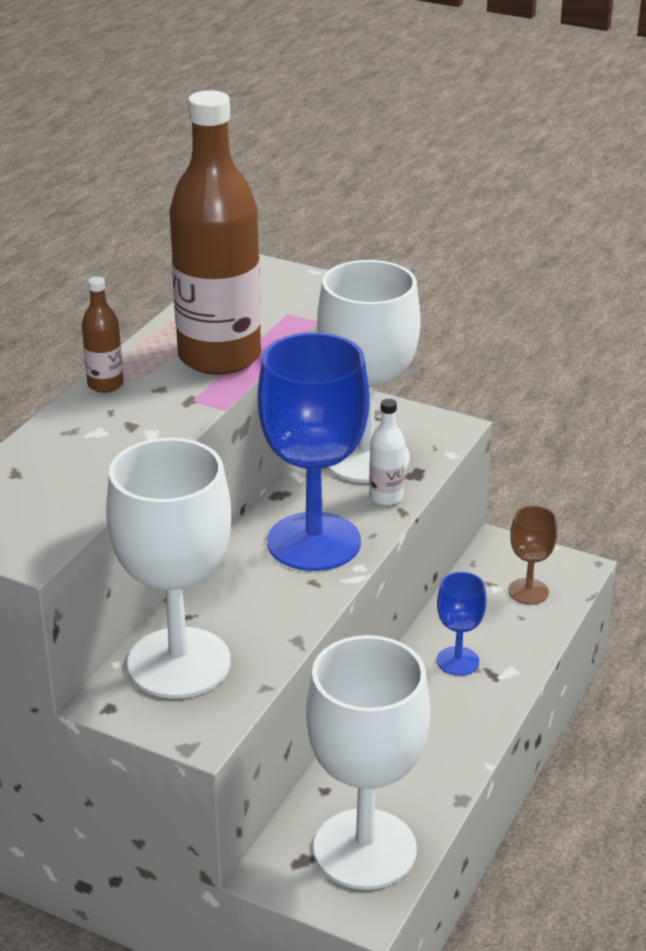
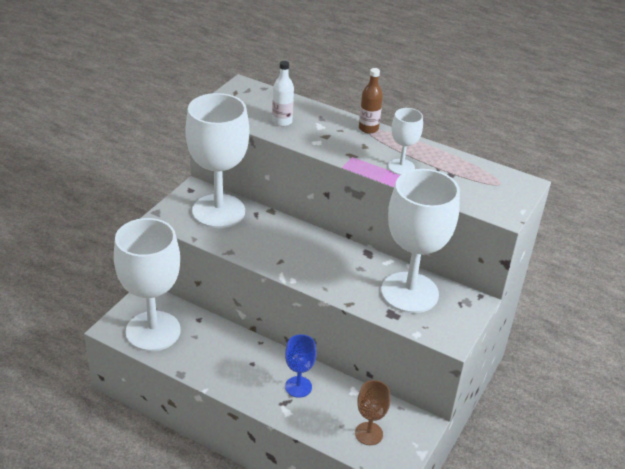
camera: 90 degrees right, 5 degrees up
(219, 357) = (401, 167): brown bottle -> white goblet
(314, 542) = (318, 263): blue goblet -> none
(386, 497) = (365, 297): white bottle -> white bottle (282, 121)

